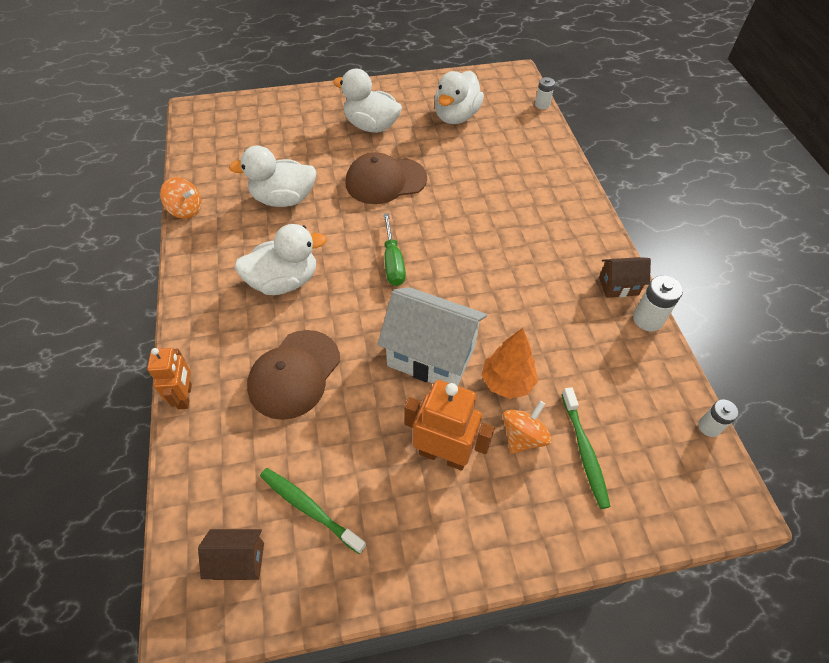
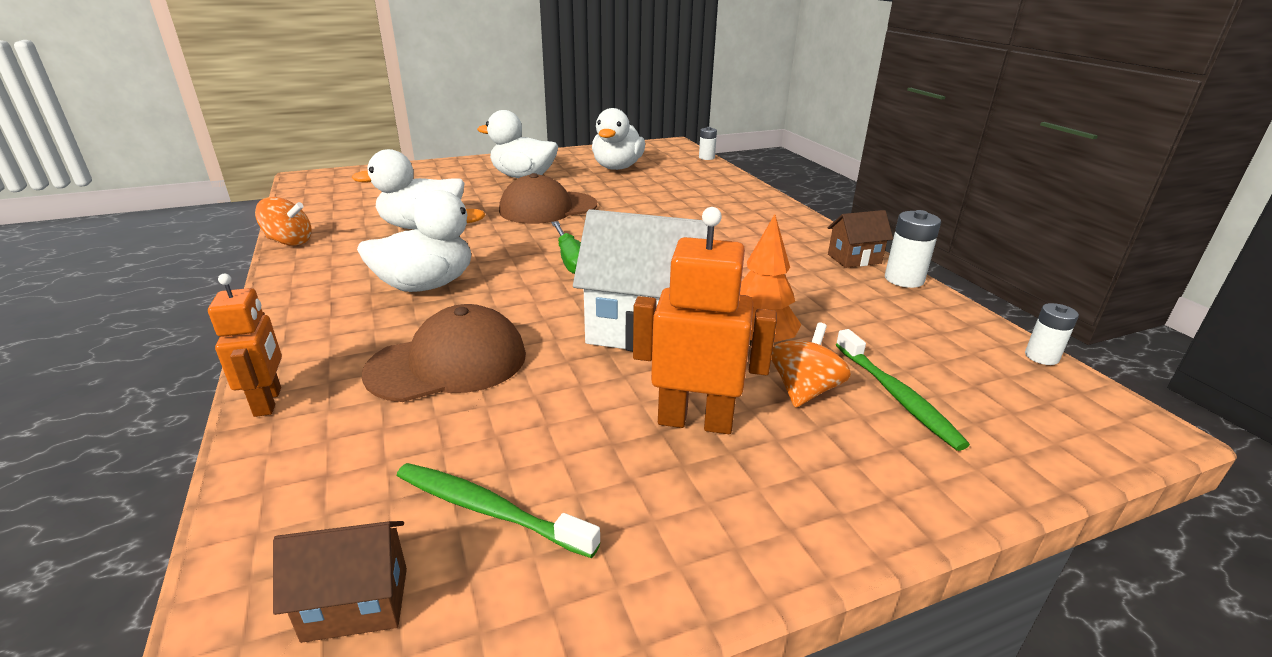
camera: 10 degrees left, 25 degrees down
(294, 374) = (448, 363): brown cap -> brown cap turned 135 degrees counterclockwise

